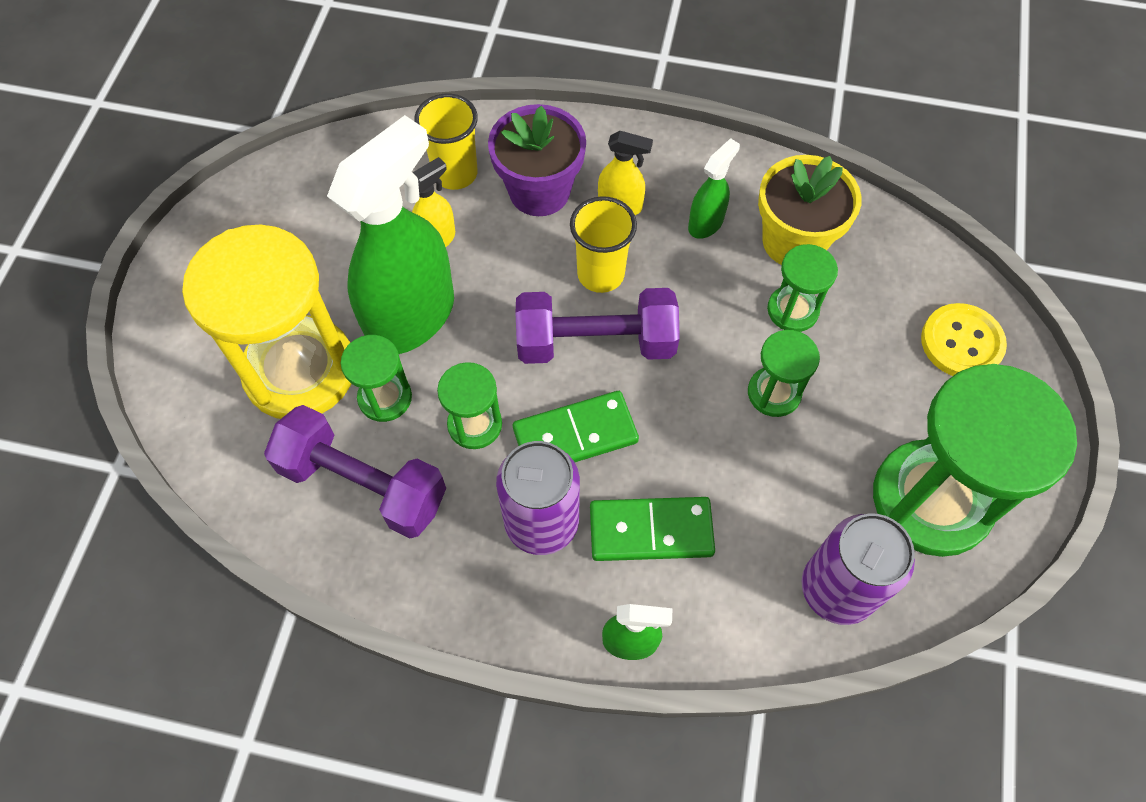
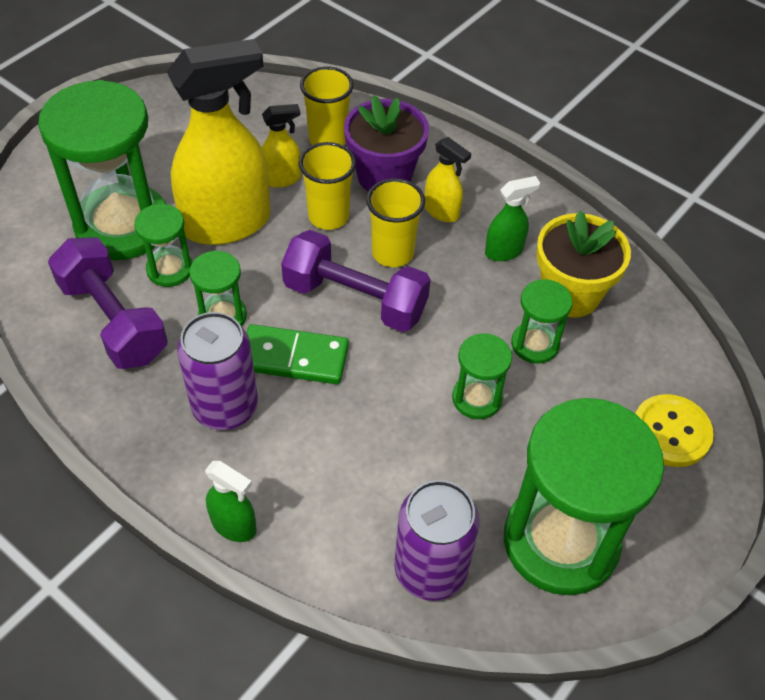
camera: 25 degrees right, 10 degrees down
(300, 371) = (122, 225): yellow hourglass -> green hourglass
(412, 317) = (228, 223): green spray bottle -> yellow spray bottle
(511, 262) = (328, 216): none -> yellow cup
(651, 531) = (306, 453): green domino -> none

